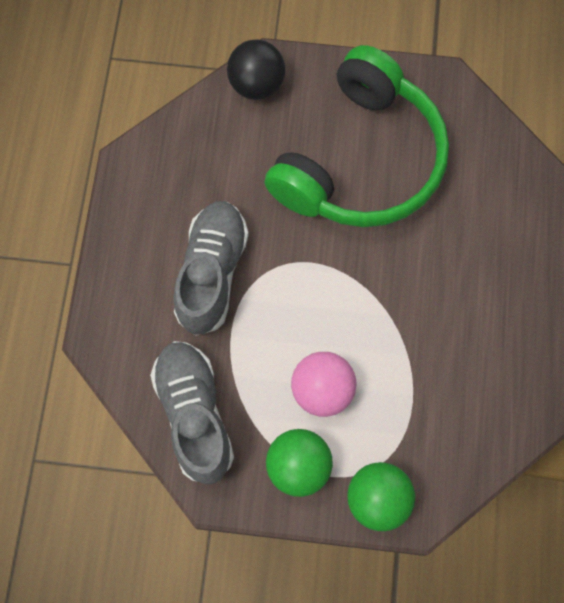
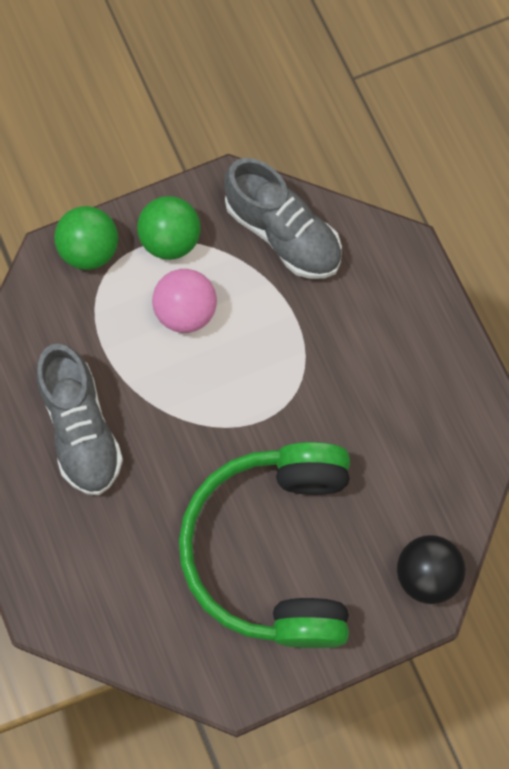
camera: 150 degrees right, 0 degrees up
(212, 273) = (346, 359): grey shoe -> grey shoe (81, 429)

